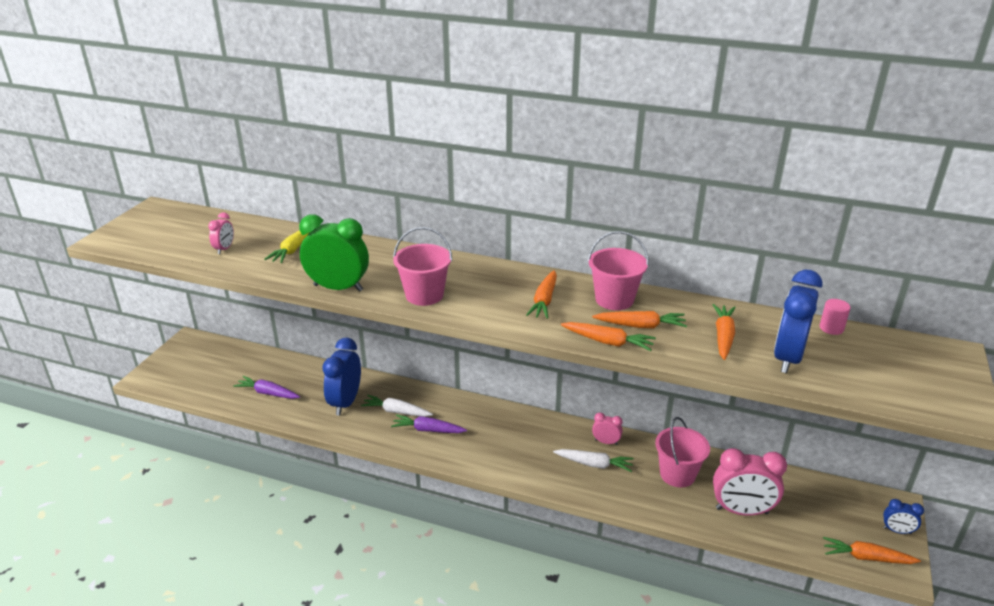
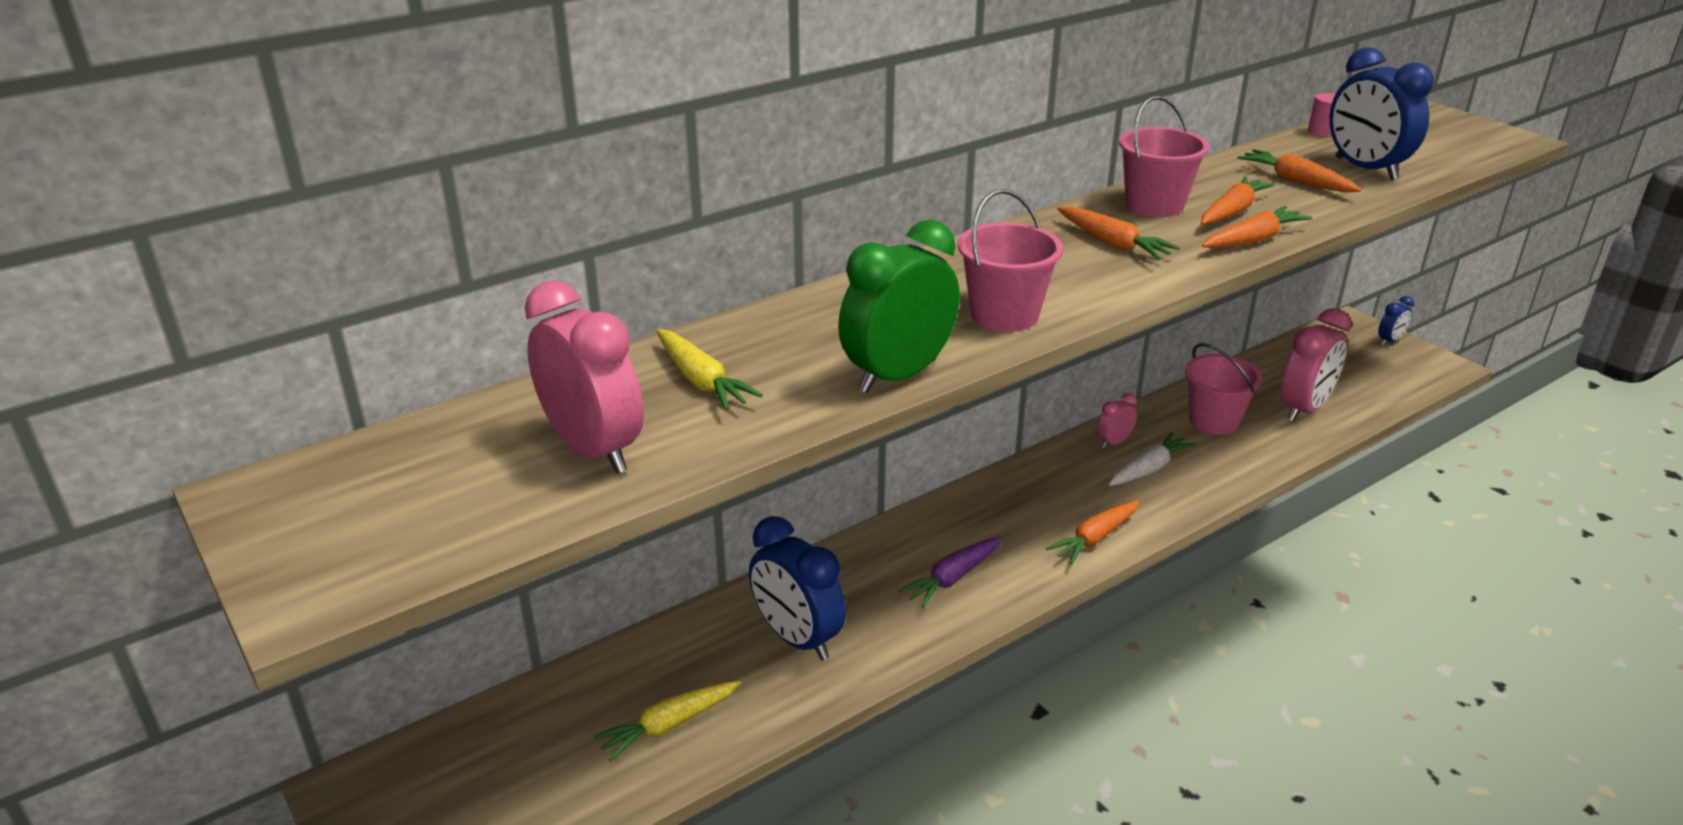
camera: 55 degrees left, 0 degrees up
(224, 249) = (593, 450): pink clock -> pink clock, size x2.02
(267, 393) = (668, 726): purple carrot -> yellow carrot
(396, 411) = (877, 593): white carrot -> none
(866, 557) = (1417, 374): orange carrot -> orange carrot (1095, 538)

